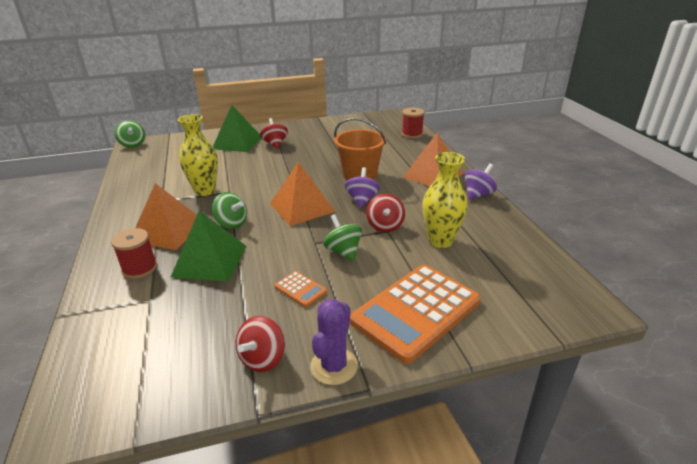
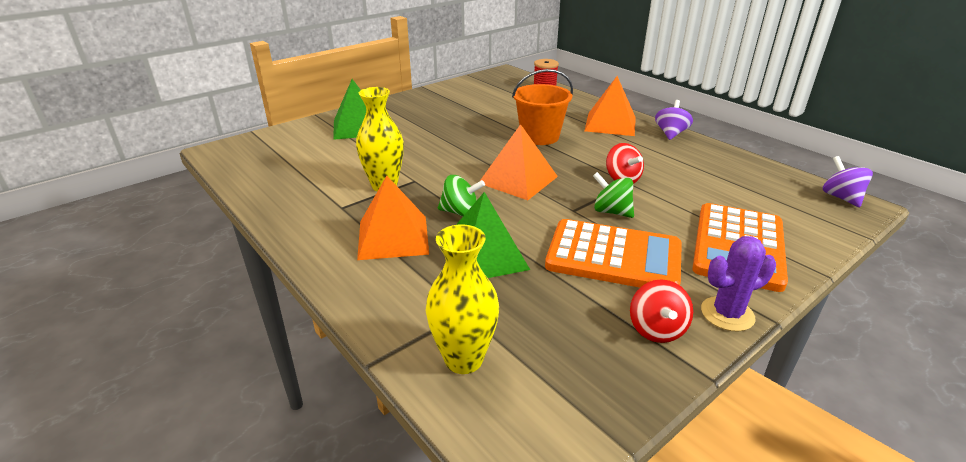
camera: 25 degrees left, 0 degrees up
(133, 144) = (215, 152): green spinning top -> none
(140, 268) = (410, 285): red spool -> none
(275, 144) = (407, 121): red spinning top -> none
(300, 289) = (613, 257): orange calculator -> orange calculator, size x2.35
(334, 366) = (727, 314): purple cactus -> purple cactus turned 75 degrees clockwise
(362, 200) = (571, 160): purple spinning top -> purple spinning top (841, 197)
(440, 241) = (687, 181): yellow vase -> yellow vase (463, 359)

